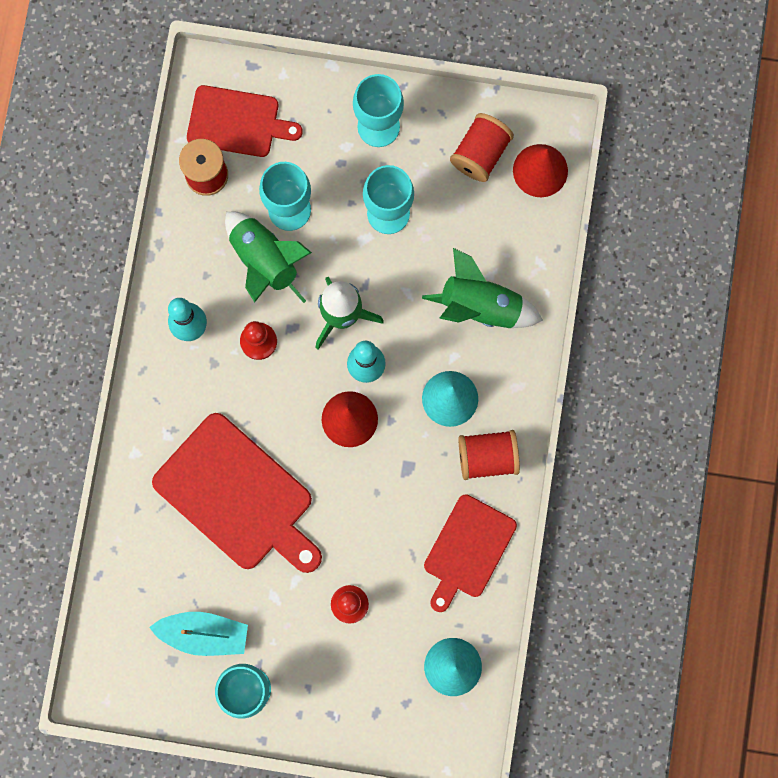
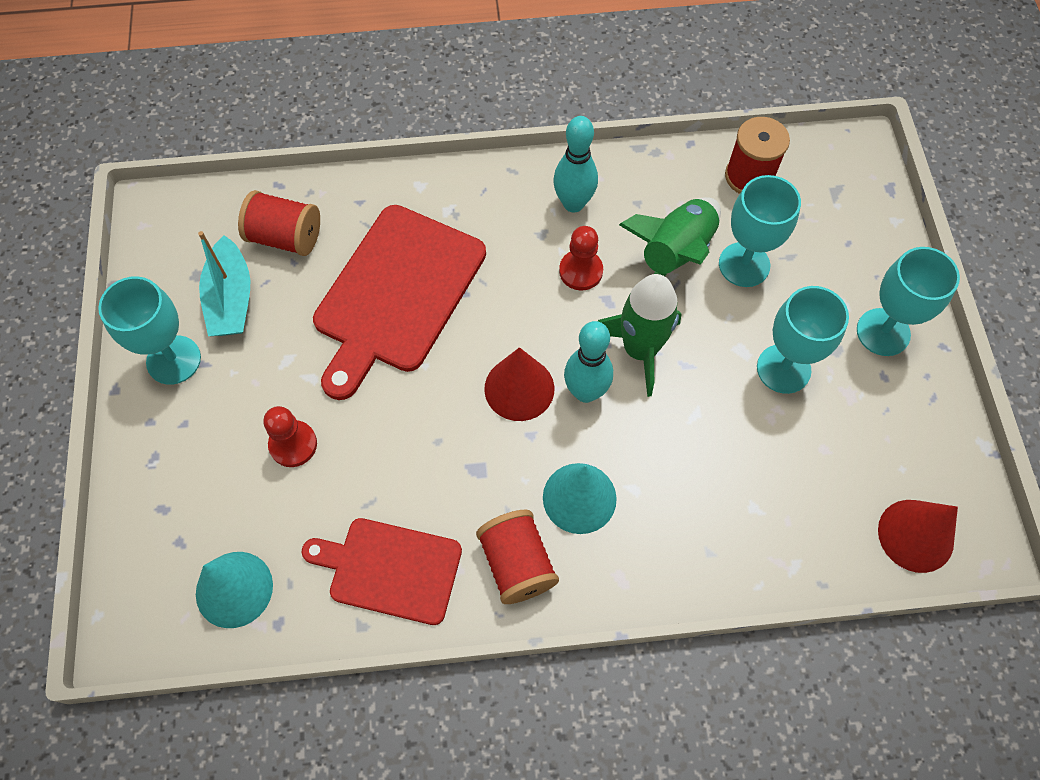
camera: 75 degrees right, 15 degrees down
(237, 122) = (820, 190): red cutting board -> none
(480, 154) = (903, 456): red spool -> red spool (285, 237)
(480, 306) = (709, 505): green rocket -> none

